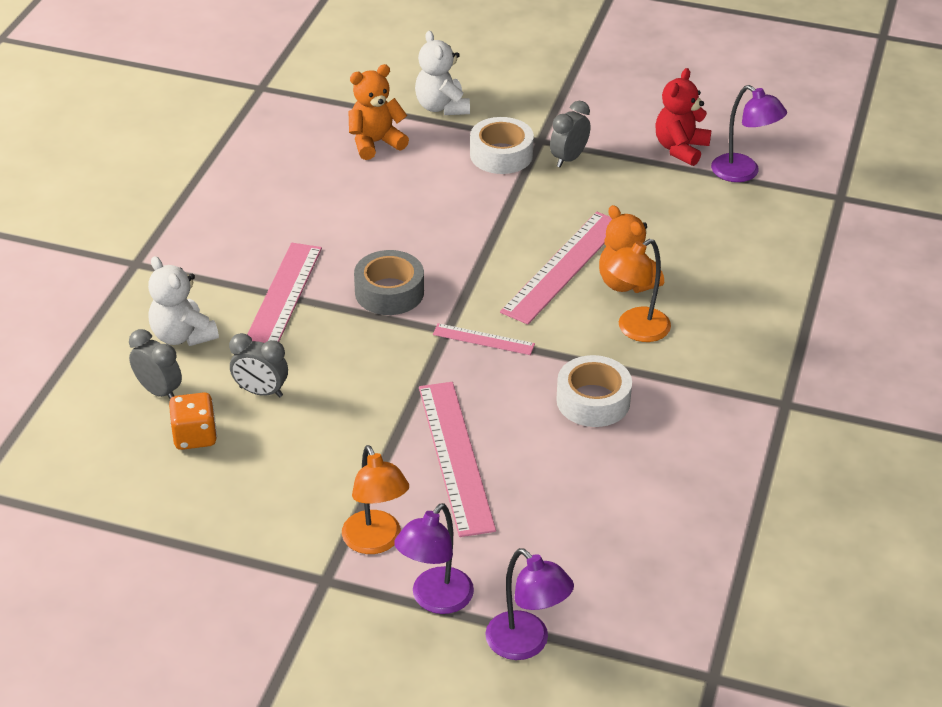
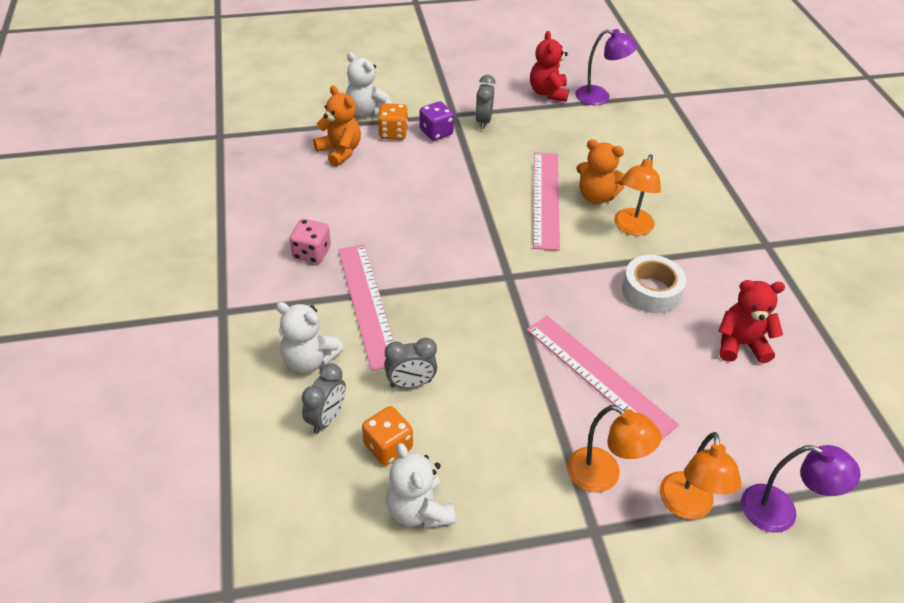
camera: 30 degrees left, 5 degrees up
(159, 391) = (327, 418): grey clock -> grey clock turned 105 degrees clockwise
(180, 497) = (419, 510): none -> white teddy bear
(262, 238) = (312, 253): none -> pink dice
(375, 143) = (340, 151): orange teddy bear -> orange teddy bear turned 105 degrees clockwise
(389, 292) = (442, 262): grey tape -> none
(435, 600) = (687, 506): purple lamp -> orange lamp
(451, 141) = (393, 133): none -> orange dice
(483, 339) = (539, 273): pink ruler -> none
(501, 155) = (436, 132): white tape -> purple dice
(643, 488) = (740, 344): none -> red teddy bear

